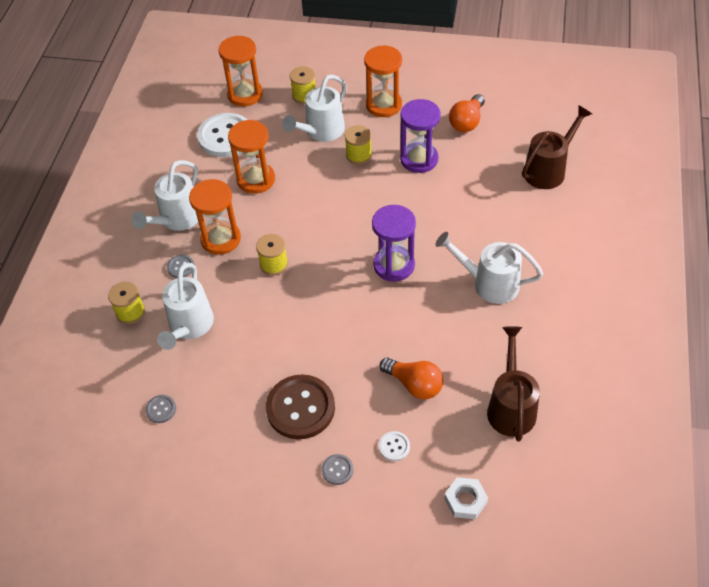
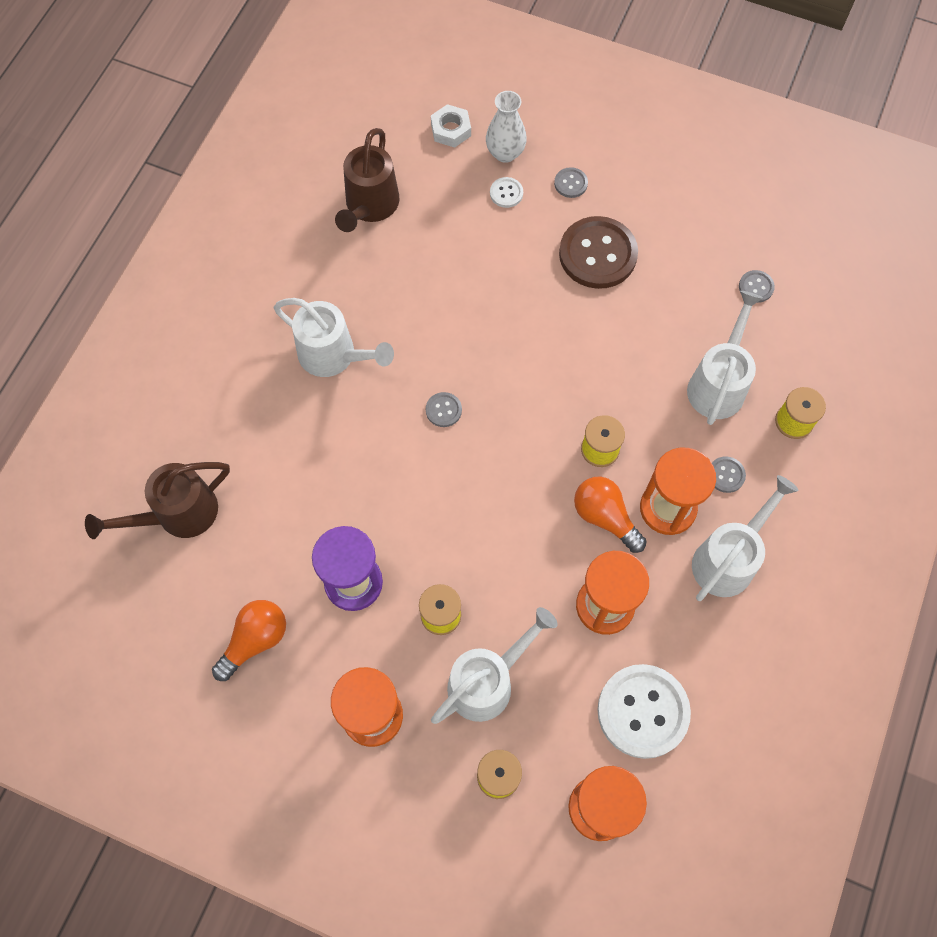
camera: 170 degrees left, 15 degrees up
(394, 265) = (443, 410): purple hourglass -> grey button
(406, 487) = (505, 153): none -> white vase
(414, 384) = (465, 252): orange light bulb -> orange light bulb (605, 517)

